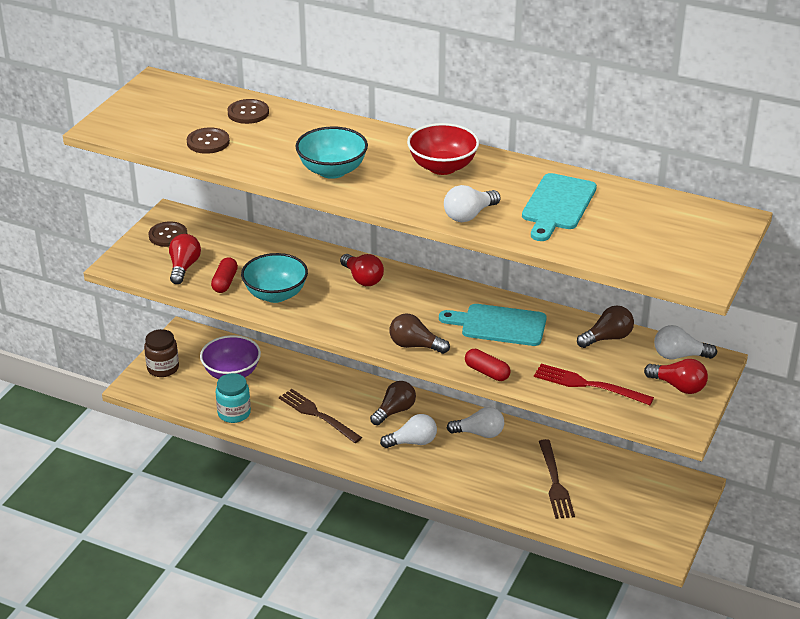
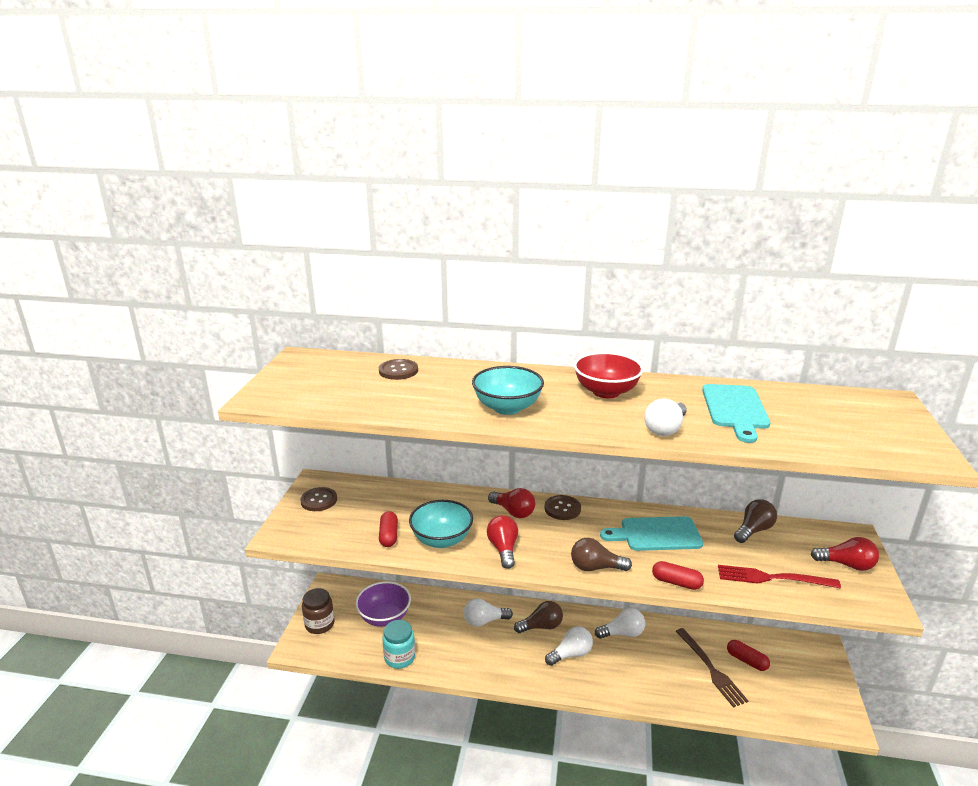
camera: 15 degrees left, 10 degrees down
(184, 267) = (344, 527): red light bulb -> red light bulb (503, 549)
(208, 142) = (372, 399): brown button -> brown button (562, 509)
(317, 415) = (475, 644): brown fork -> none
(394, 411) = (541, 626): brown light bulb -> brown light bulb turned 45 degrees clockwise
(599, 482) = (746, 661): none -> red capsule
(679, 356) = (823, 536): white light bulb -> white light bulb (484, 621)

